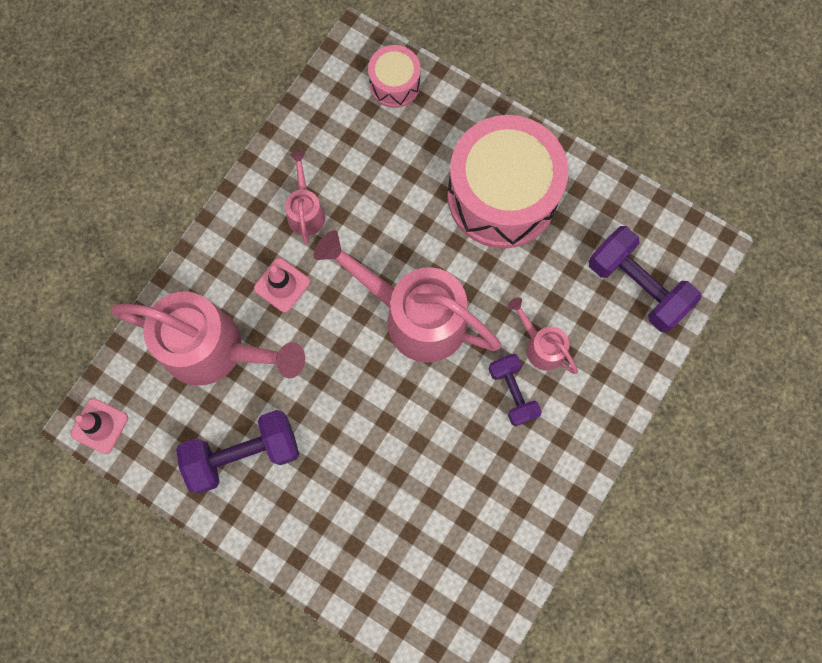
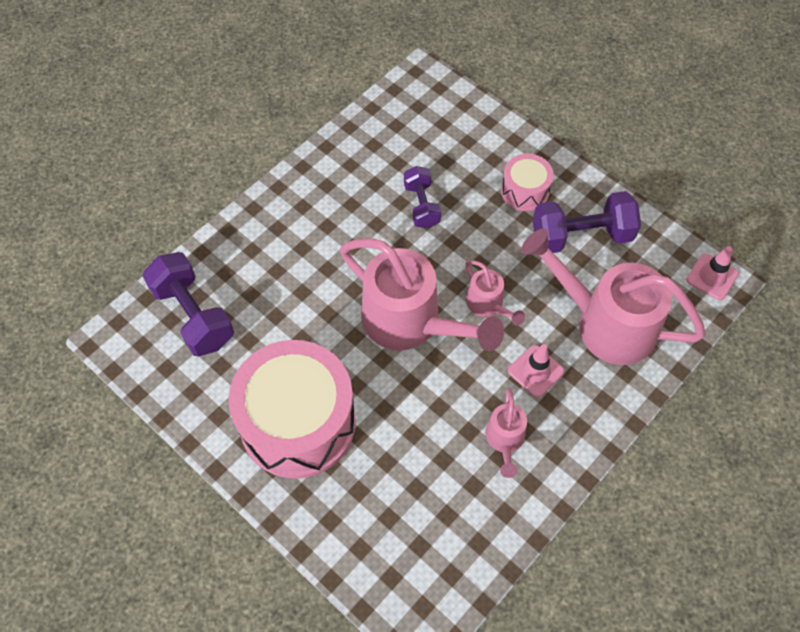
camera: 170 degrees left, 15 degrees down
(394, 84) = (386, 571): pink drum -> pink drum (525, 191)
(512, 392) = (335, 247): purple dumbbell -> purple dumbbell (421, 205)
(541, 346) = (299, 279): pink watering can -> pink watering can (488, 305)

